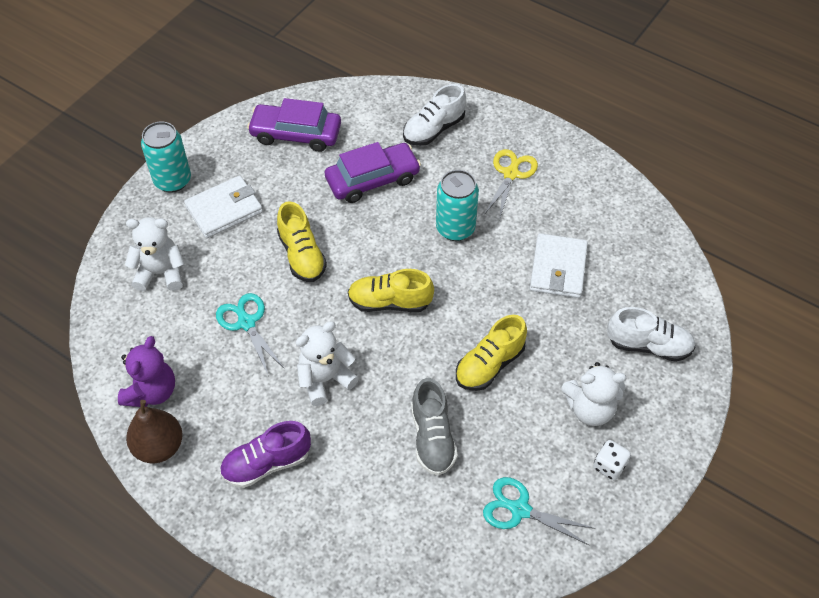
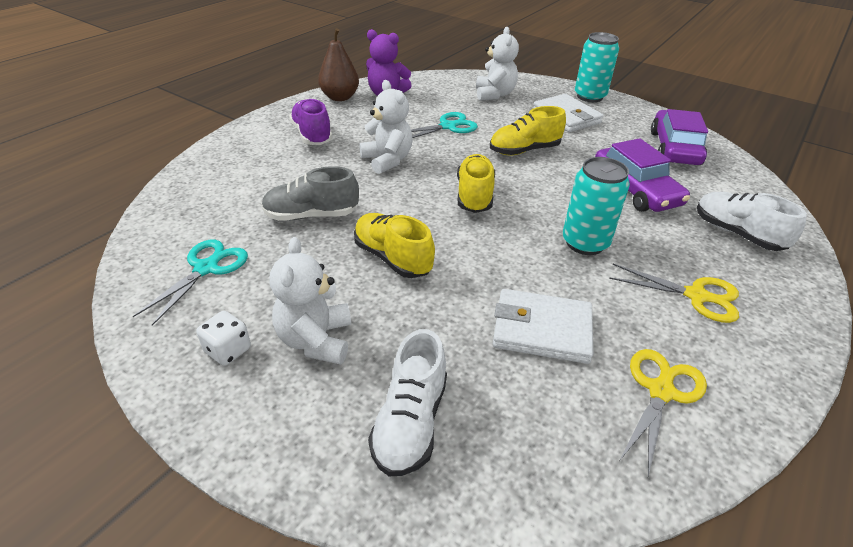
camera: 90 degrees right, 15 degrees down
(601, 214) = (661, 391): none -> yellow scissors

